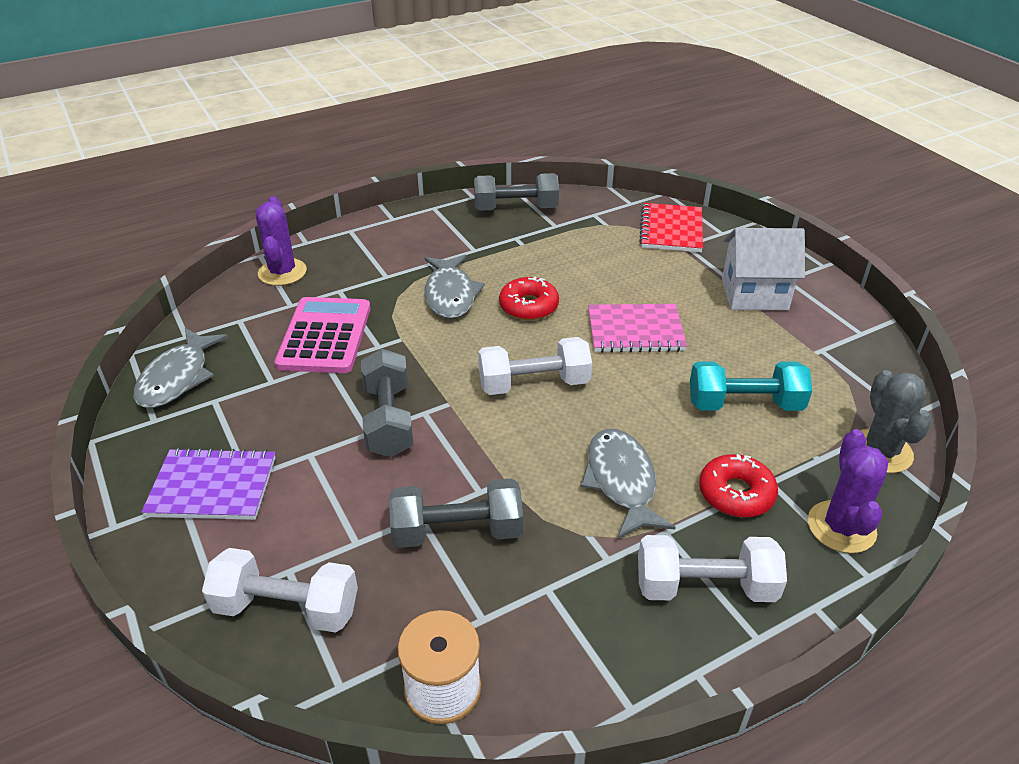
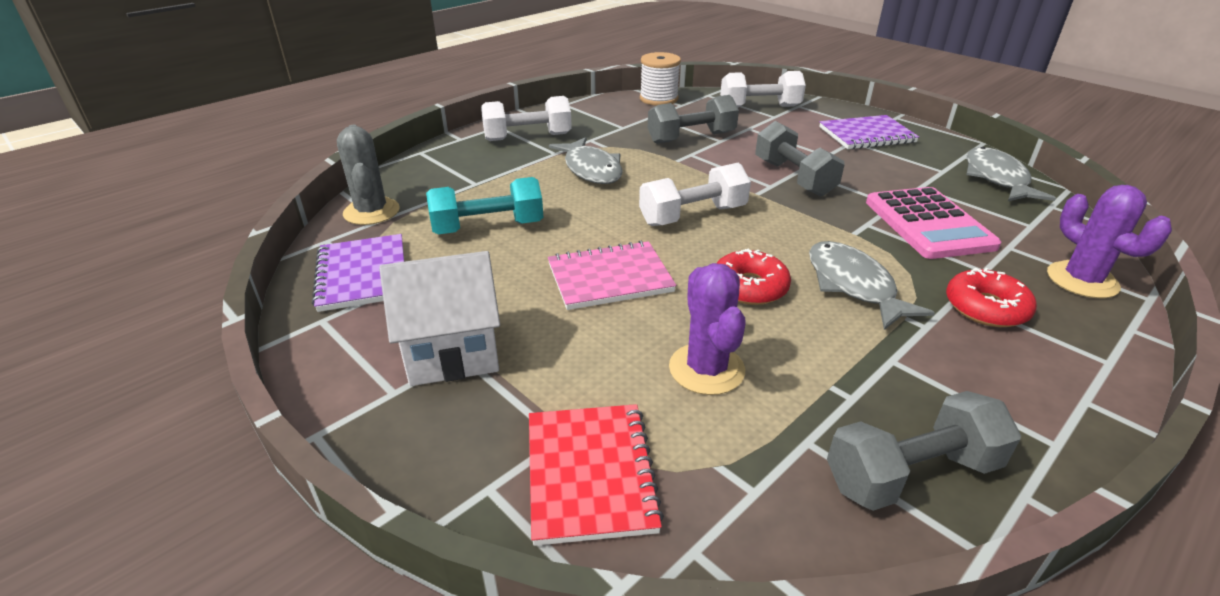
camera: 165 degrees right, 5 degrees down
(736, 493) = (503, 174): red donut -> red donut (986, 308)
(841, 527) = (428, 168): purple cactus -> purple cactus (706, 369)
(849, 368) = (362, 275): none -> purple notebook

